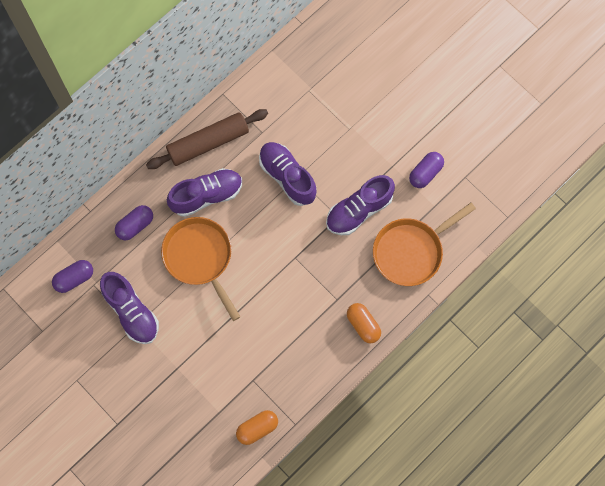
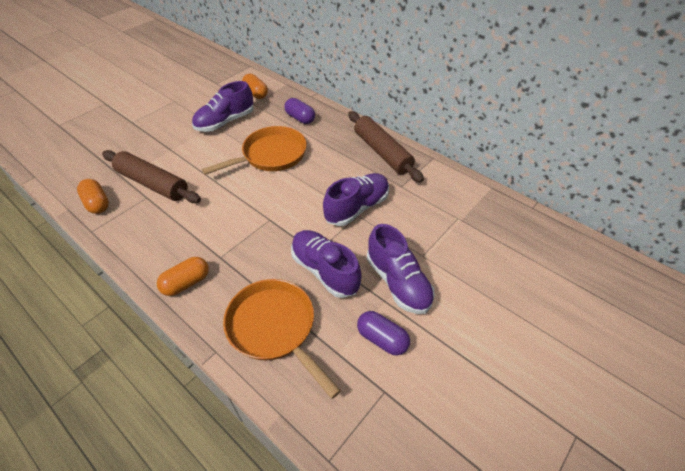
camera: 85 degrees right, 25 degrees down
(74, 278) = (256, 93): purple capsule -> orange capsule
(206, 195) = (330, 155): purple shoe -> purple shoe (398, 282)
(233, 377) = (153, 183): none -> brown rolling pin

